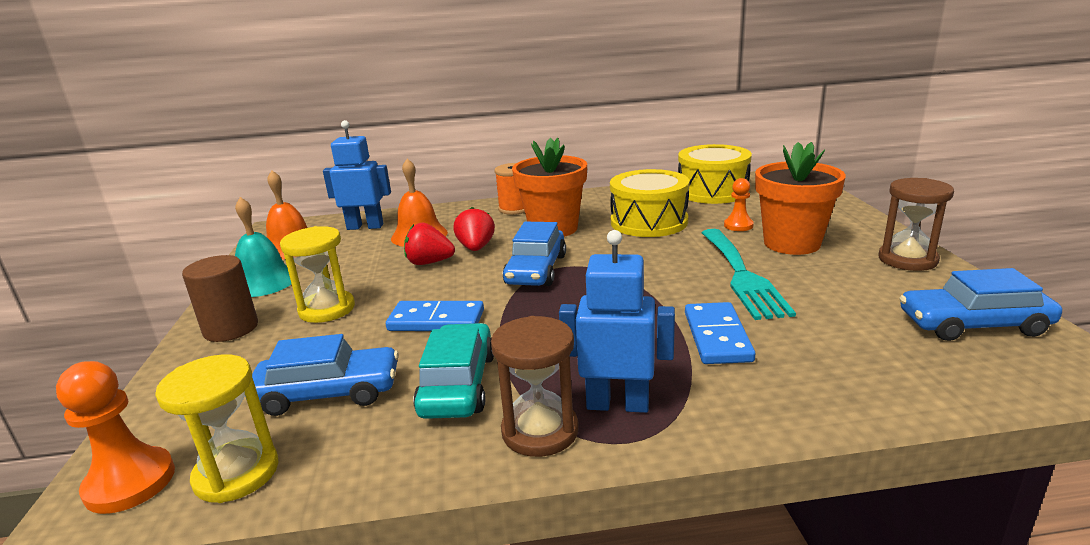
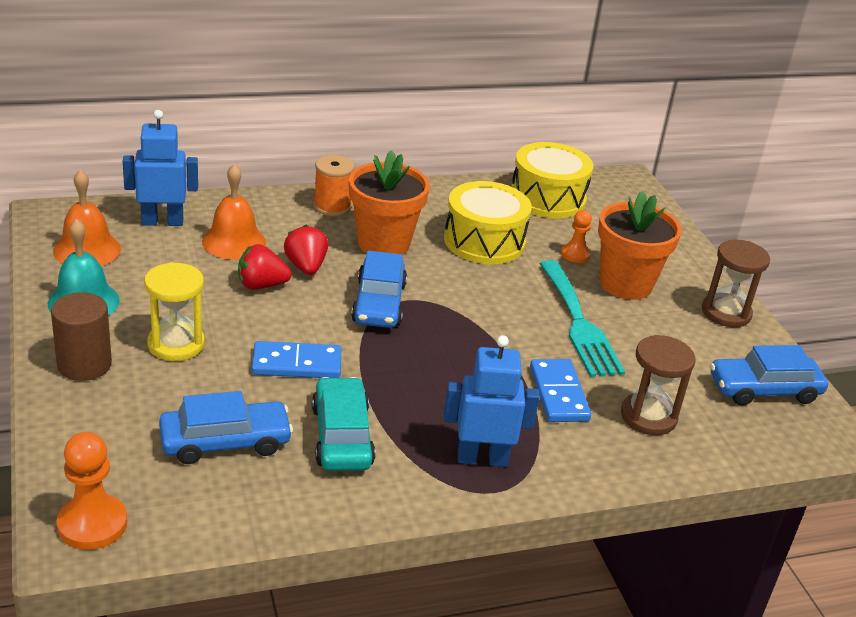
camera: 15 degrees left, 10 degrees up
(236, 473) = (183, 516): yellow hourglass -> none
(540, 431) = (424, 482): brown hourglass -> brown hourglass (648, 416)

